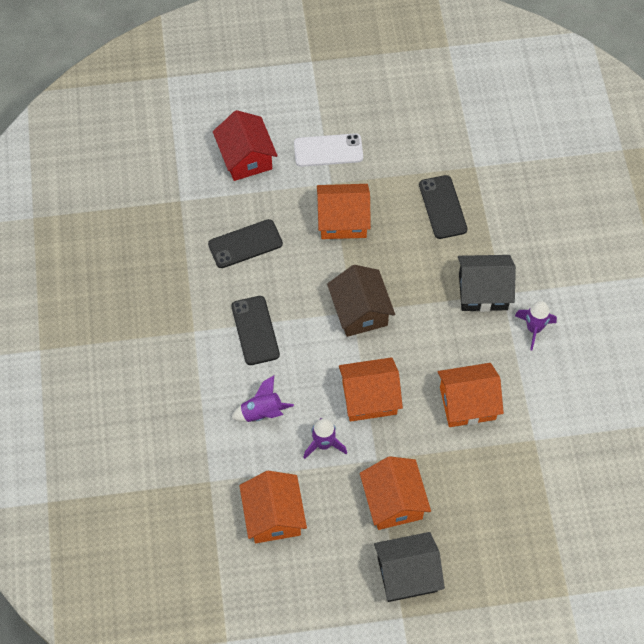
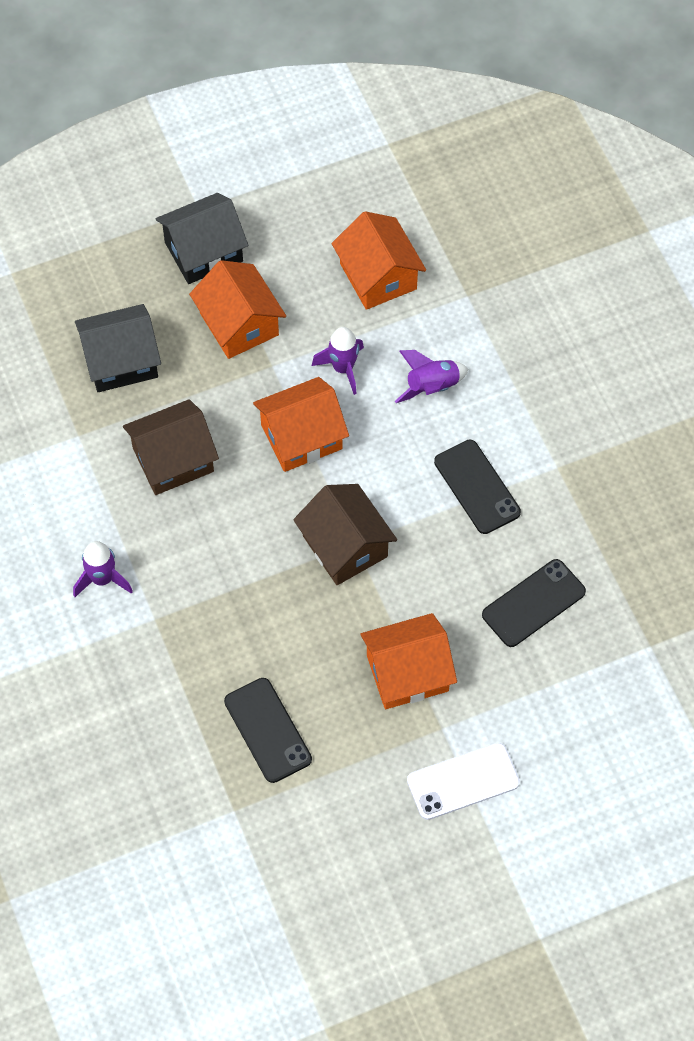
camera: 165 degrees right, 0 degrees up
(246, 157) = (581, 738): red house -> none
(467, 403) = (173, 460): orange house -> brown house
(483, 291) = (182, 615): black house -> black house (121, 361)

